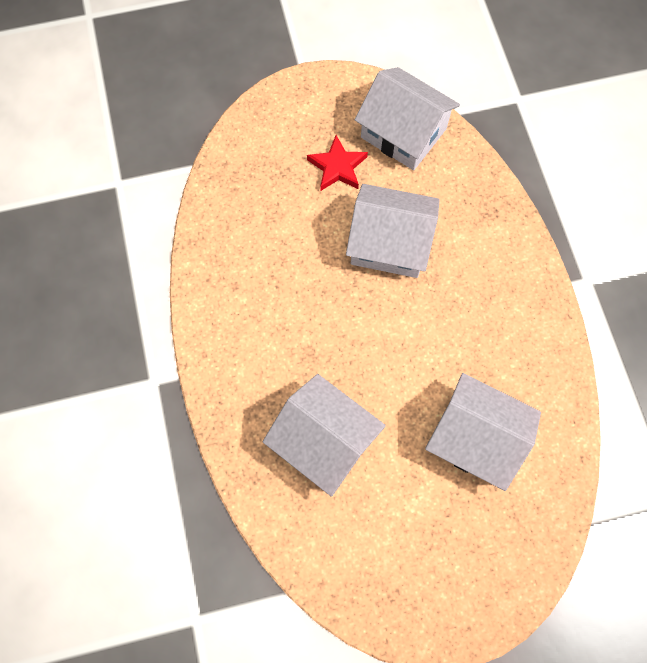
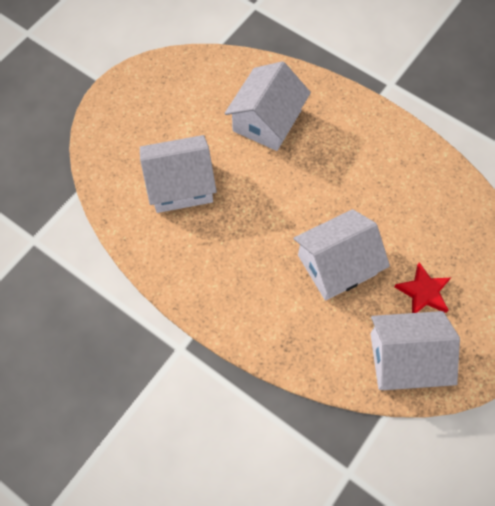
camera: 140 degrees right, 5 degrees down
(324, 441) = (267, 120): white house -> white house turned 60 degrees counterclockwise

